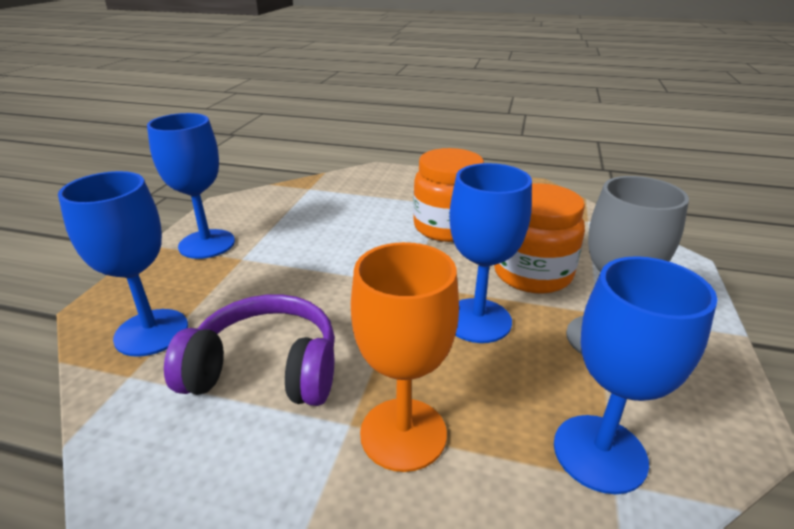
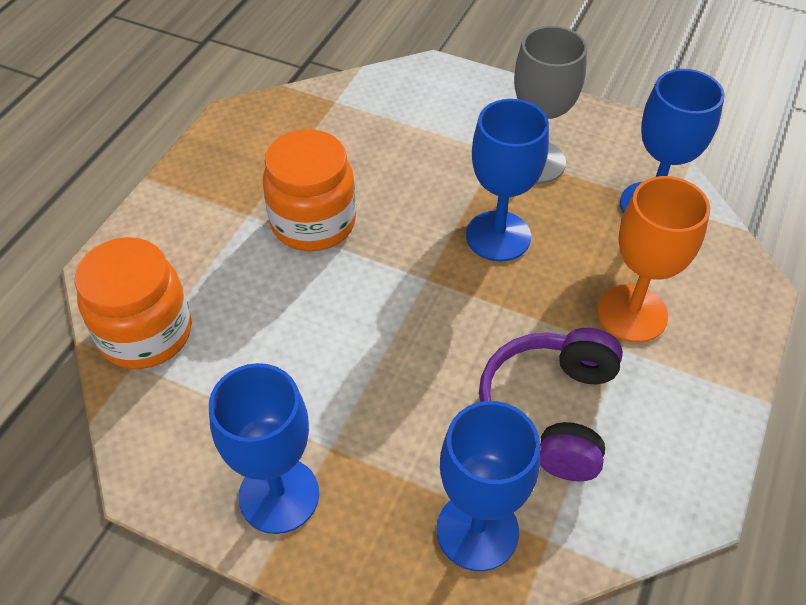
camera: 80 degrees left, 20 degrees up
(532, 273) = (429, 176): orange jar -> orange jar (146, 333)

